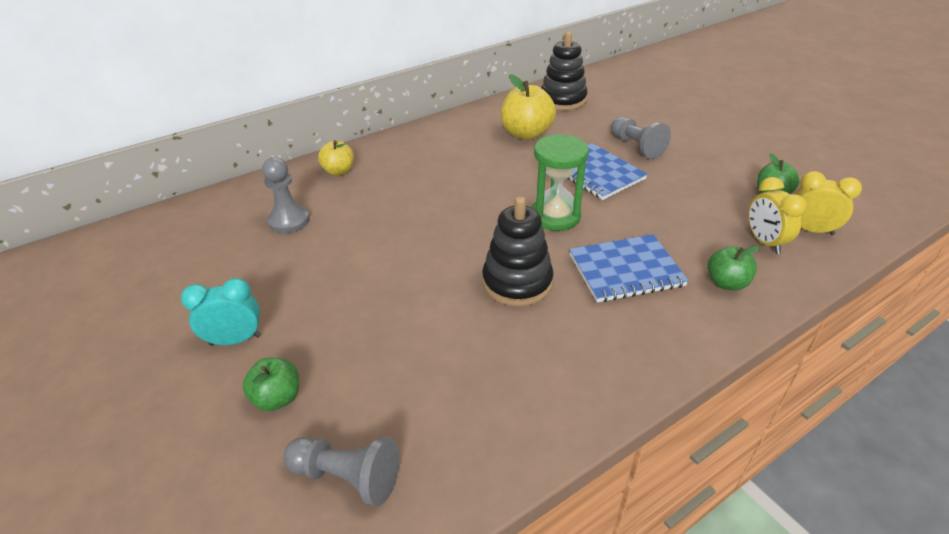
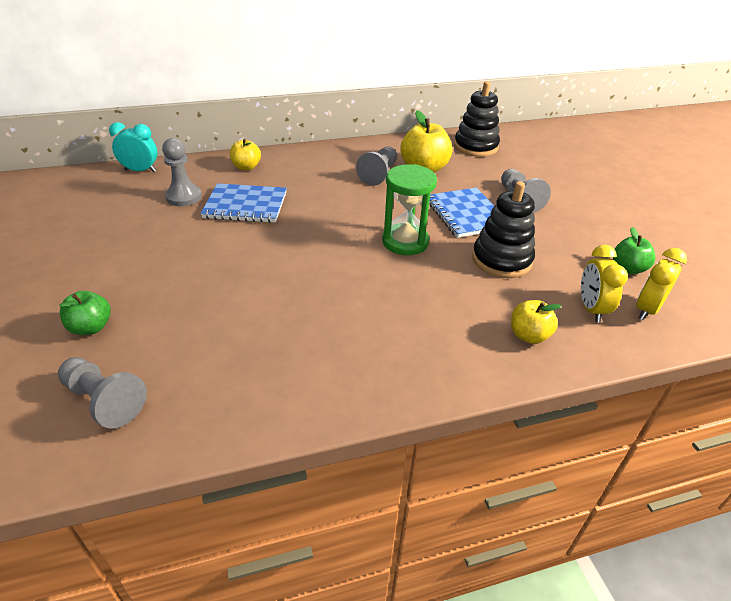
camera: 15 degrees right, 0 degrees up
(235, 340) = (88, 276): turquoise clock -> turquoise clock (140, 170)
(485, 149) = (379, 174): none -> grey pawn
(517, 282) = (336, 288): black stacking toy -> black stacking toy (501, 260)
(625, 270) = (439, 301): blue notebook -> blue notebook (245, 205)
(726, 283) = (528, 335): green apple -> yellow apple
(810, 230) = (646, 309): yellow clock -> yellow clock turned 90 degrees counterclockwise

